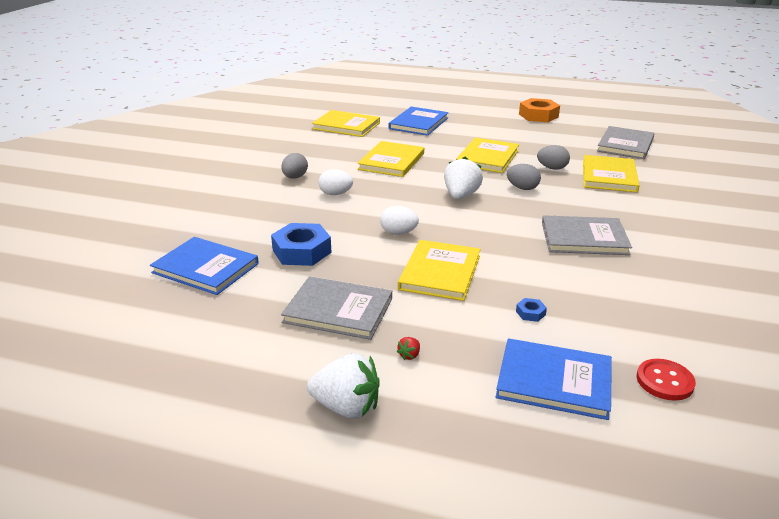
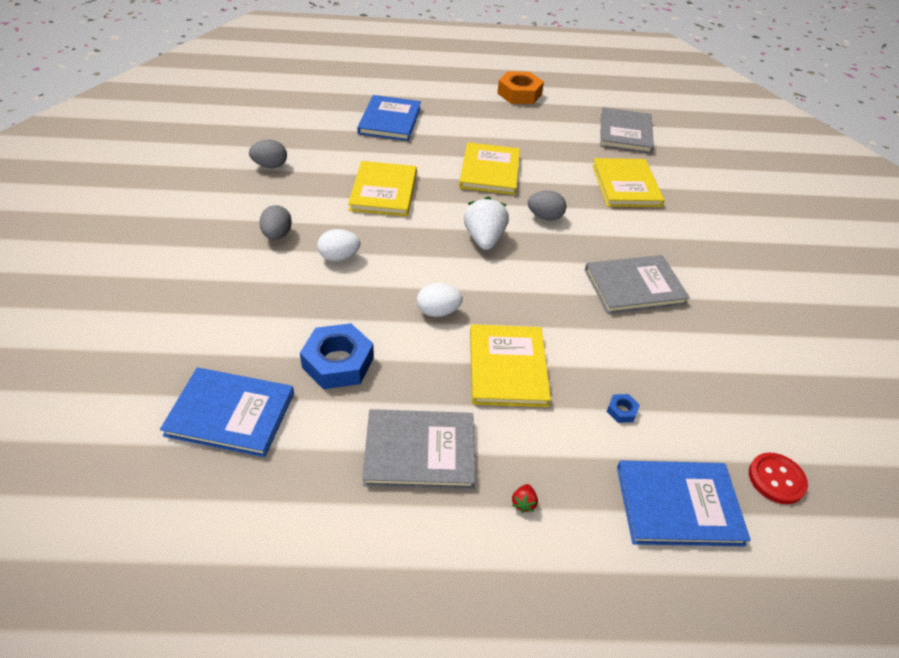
camera: 20 degrees left, 15 degrees up
(346, 126) = (304, 134): yellow book -> none
(347, 407) = (488, 598): white strawberry -> none
(552, 168) = (564, 180): grey egg -> grey egg (270, 166)

